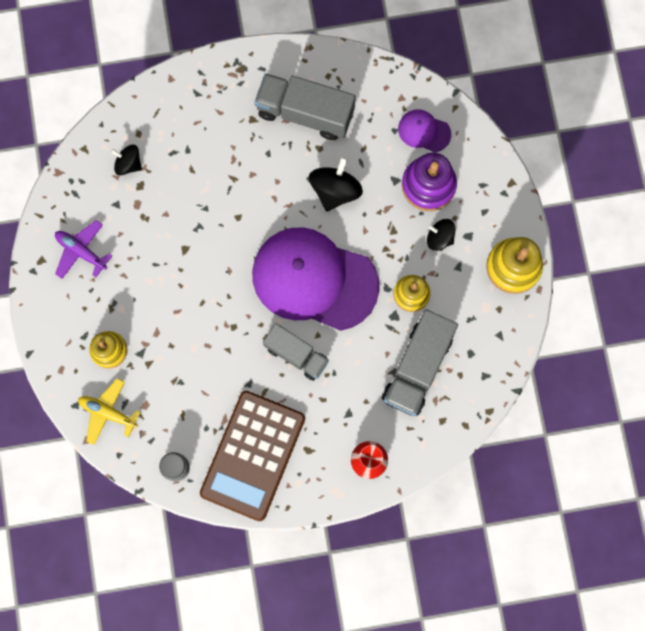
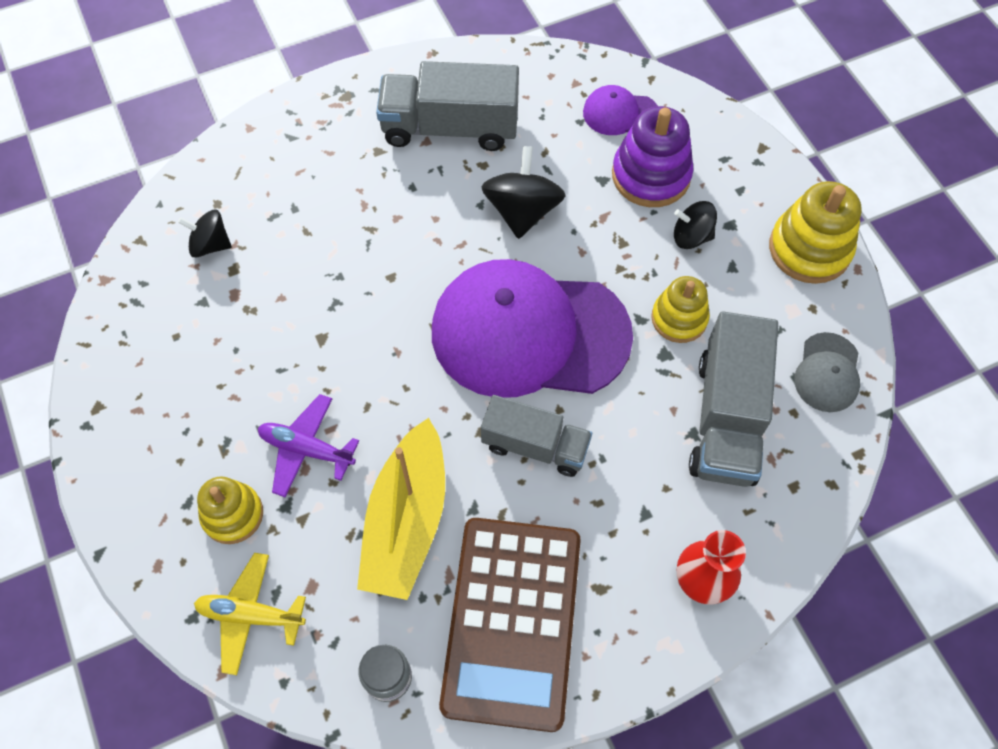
camera: 15 degrees left, 15 degrees down
(81, 251) = (160, 379): purple plane -> purple plane (306, 449)
(208, 381) = (407, 521): none -> yellow boat
(491, 355) = (827, 373): none -> grey cap

